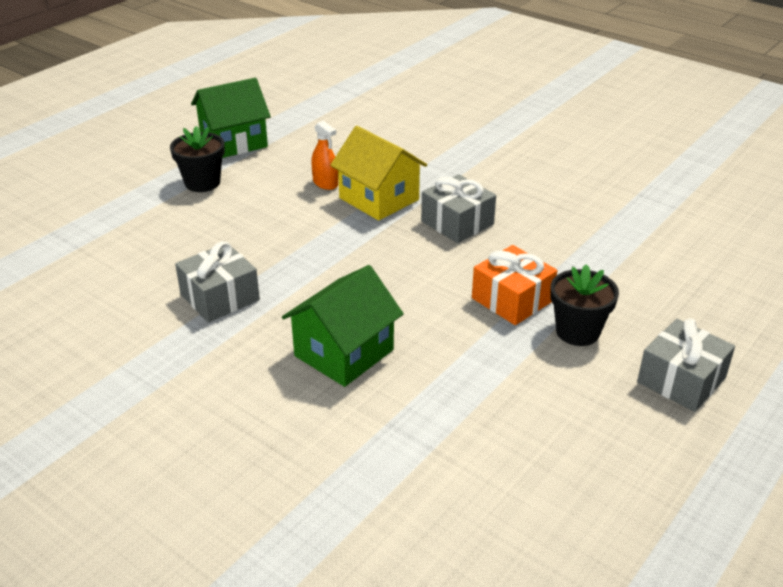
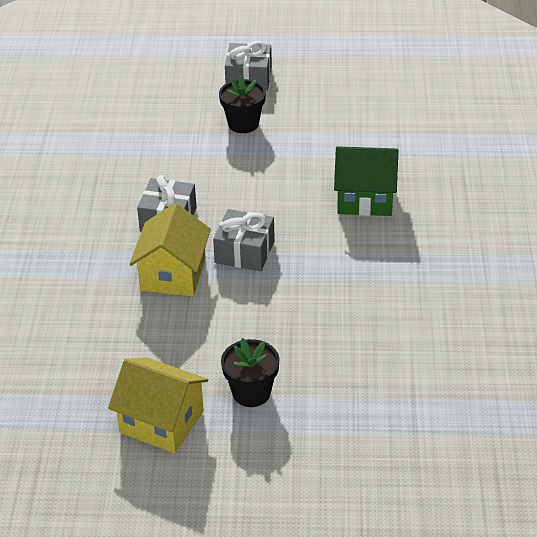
camera: 125 degrees left, 5 degrees up
(220, 297) = (378, 281): grey gift -> grey gift (244, 252)
(234, 142) = (161, 422): green house -> yellow house
(325, 183) = (178, 317): orange spray bottle -> none
(512, 300) = (238, 158): orange gift -> none

